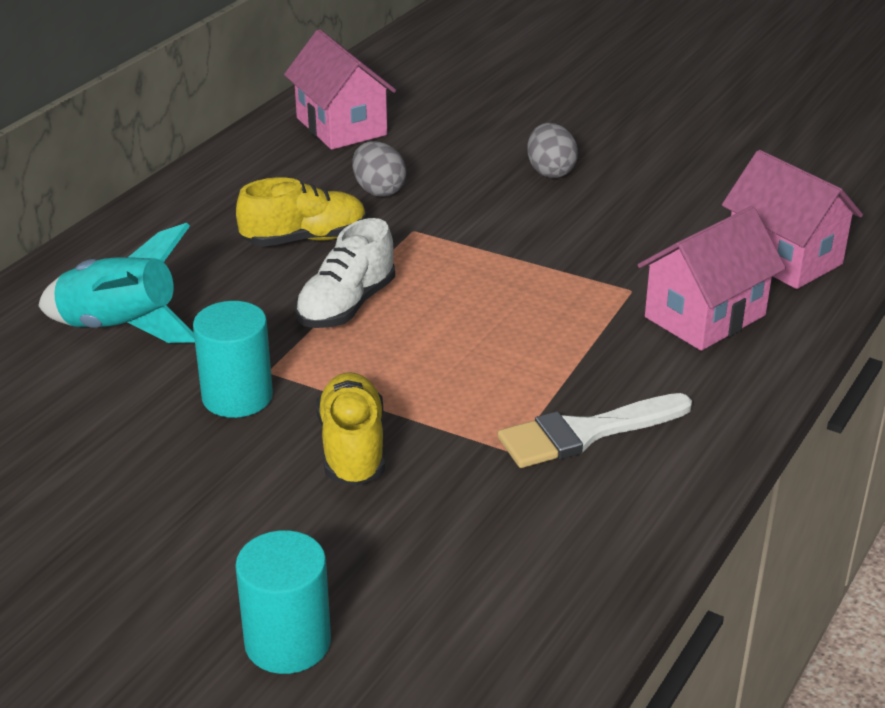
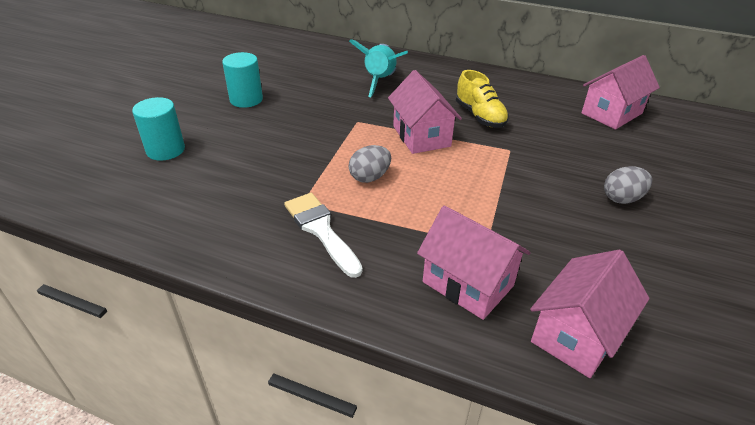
camera: 80 degrees right, 5 degrees up
(237, 396) = (335, 116): turquoise cylinder -> turquoise cylinder (246, 99)
(346, 306) = (421, 136): white shoe -> pink house
(352, 448) = (299, 151): yellow shoe -> none
(379, 190) = (547, 133): grey egg -> grey egg (370, 177)

